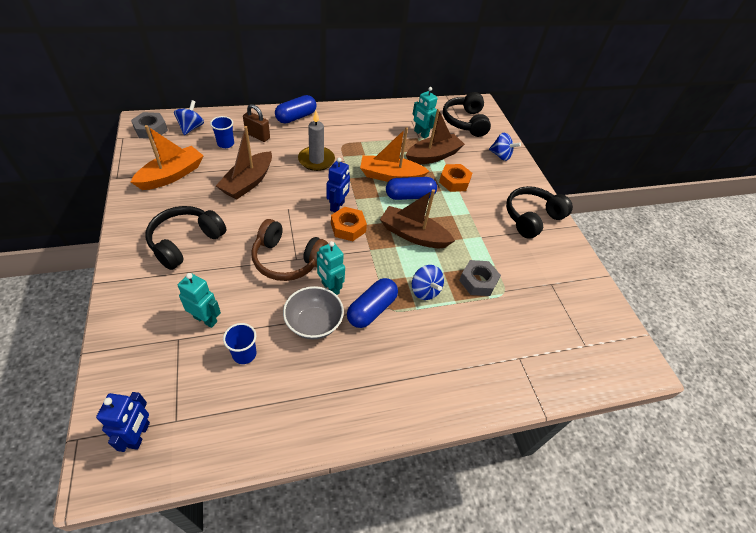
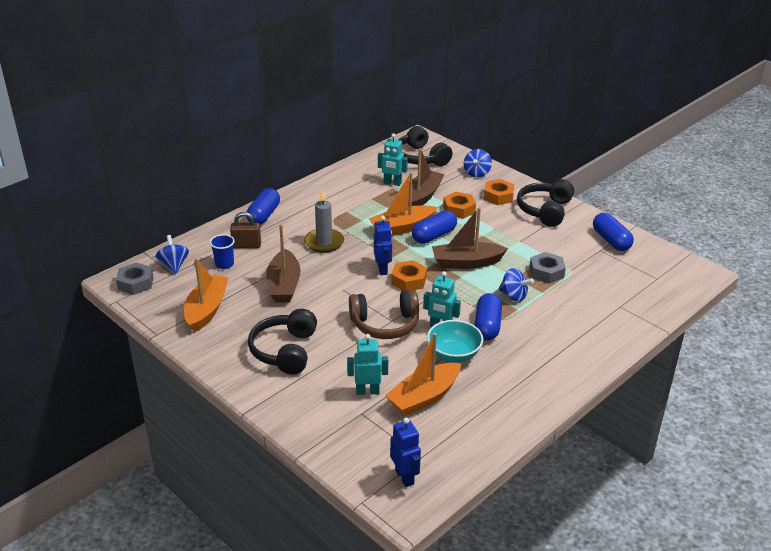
camera: 25 degrees left, 15 degrees down
(244, 354) = (424, 397): blue cup -> orange boat
(313, 323) = (454, 354): grey bowl -> turquoise bowl
(500, 155) = (476, 173): blue spinning top -> blue spinning top turned 105 degrees clockwise
(500, 185) = (498, 196): none -> orange nut
(570, 279) = (611, 240): none -> blue capsule

